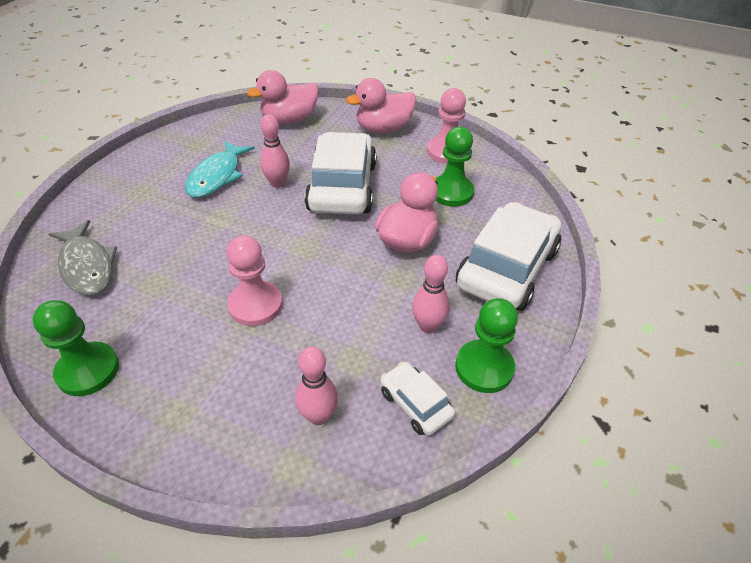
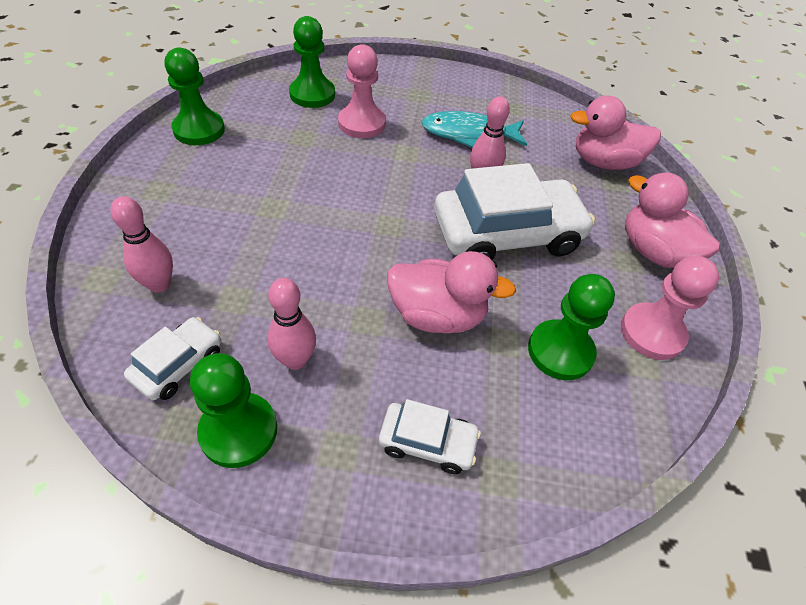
camera: 70 degrees right, 5 degrees up
(87, 266) = (312, 94): grey fish -> green pawn
(255, 305) = (293, 207): pink pawn -> pink pawn (361, 123)
(289, 120) = (604, 162): pink duck -> pink duck turned 45 degrees counterclockwise
(507, 268) = (427, 442): white car -> white car, size x0.48

